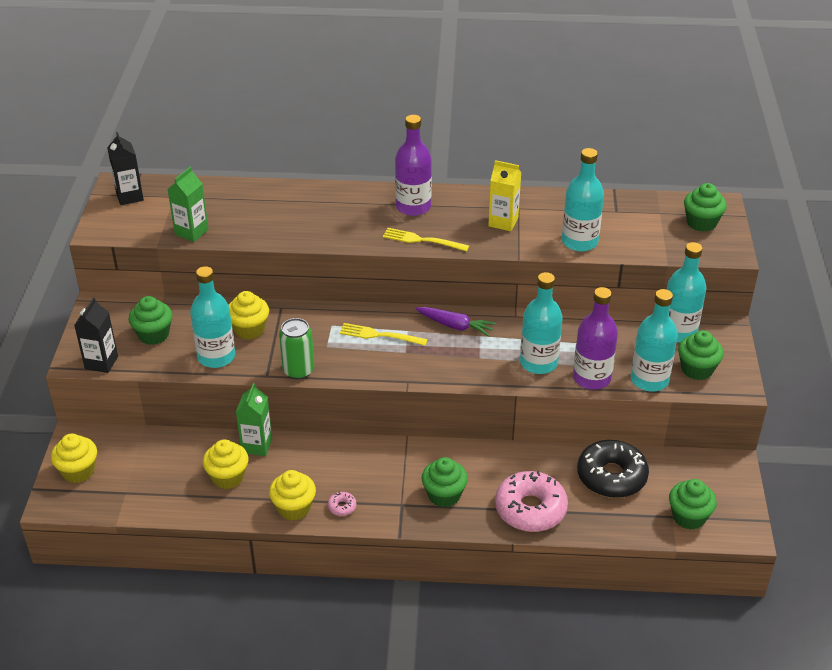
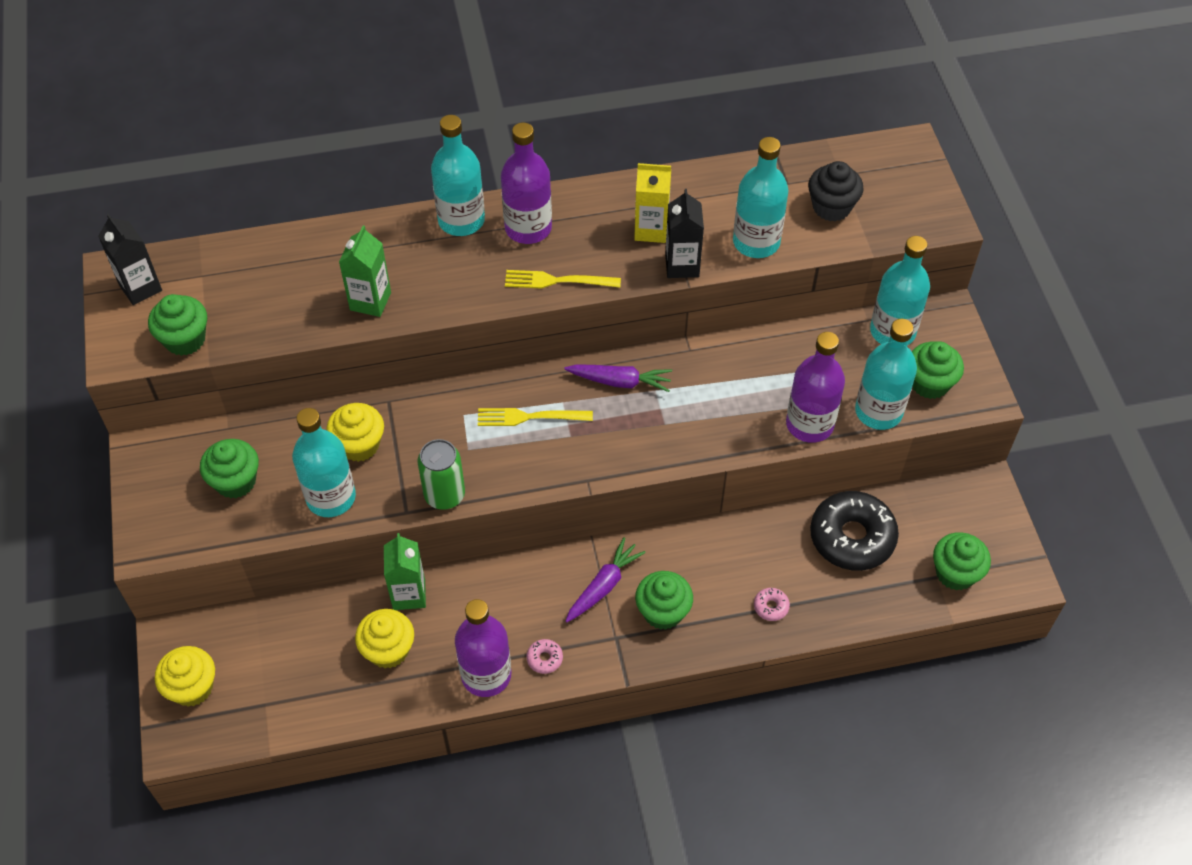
camera: 15 degrees left, 15 degrees up
(101, 362) = (181, 541): black carton -> black carton (682, 265)
(191, 232) = (248, 331): green carton -> green carton (370, 301)
(294, 508) = (486, 675): yellow cupcake -> purple bottle
(404, 469) = (603, 586): none -> purple carrot
(530, 509) = (771, 607): pink donut -> pink donut, size x0.40
(538, 363) = (739, 415): turquoise bottle -> turquoise bottle (461, 220)
(645, 230) = (831, 207): none -> black cupcake
(701, 223) = (895, 181): green cupcake -> green cupcake (185, 339)

